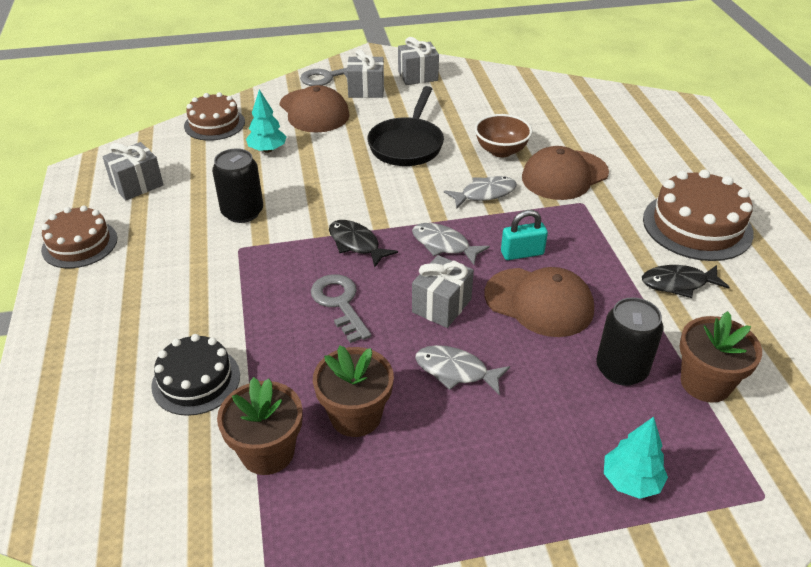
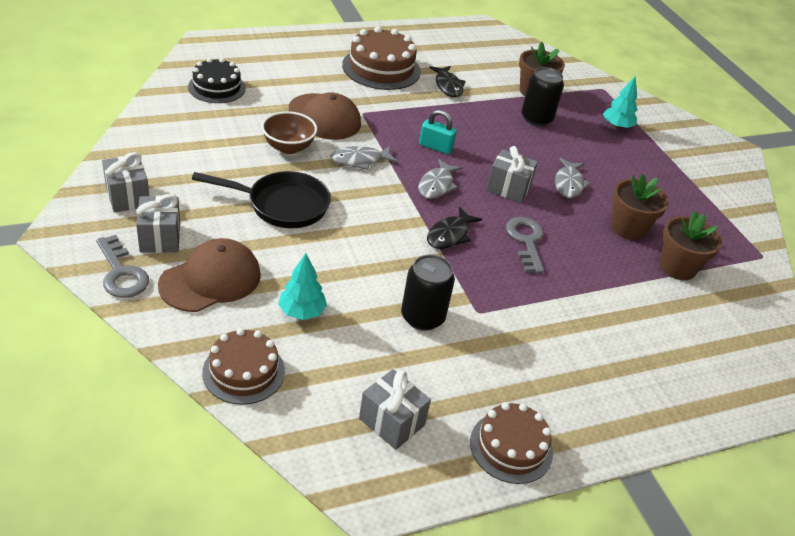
camera: 105 degrees left, 0 degrees up
(196, 380) = (639, 314): black cake -> black cake (217, 87)
(339, 303) = (526, 241): grey key -> grey key turned 120 degrees clockwise
(485, 194) = (359, 160): grey fish -> grey fish turned 75 degrees counterclockwise
(522, 253) = (435, 147): turquoise padlock -> turquoise padlock turned 45 degrees counterclockwise
(539, 302) = (487, 144): brown cap -> none

